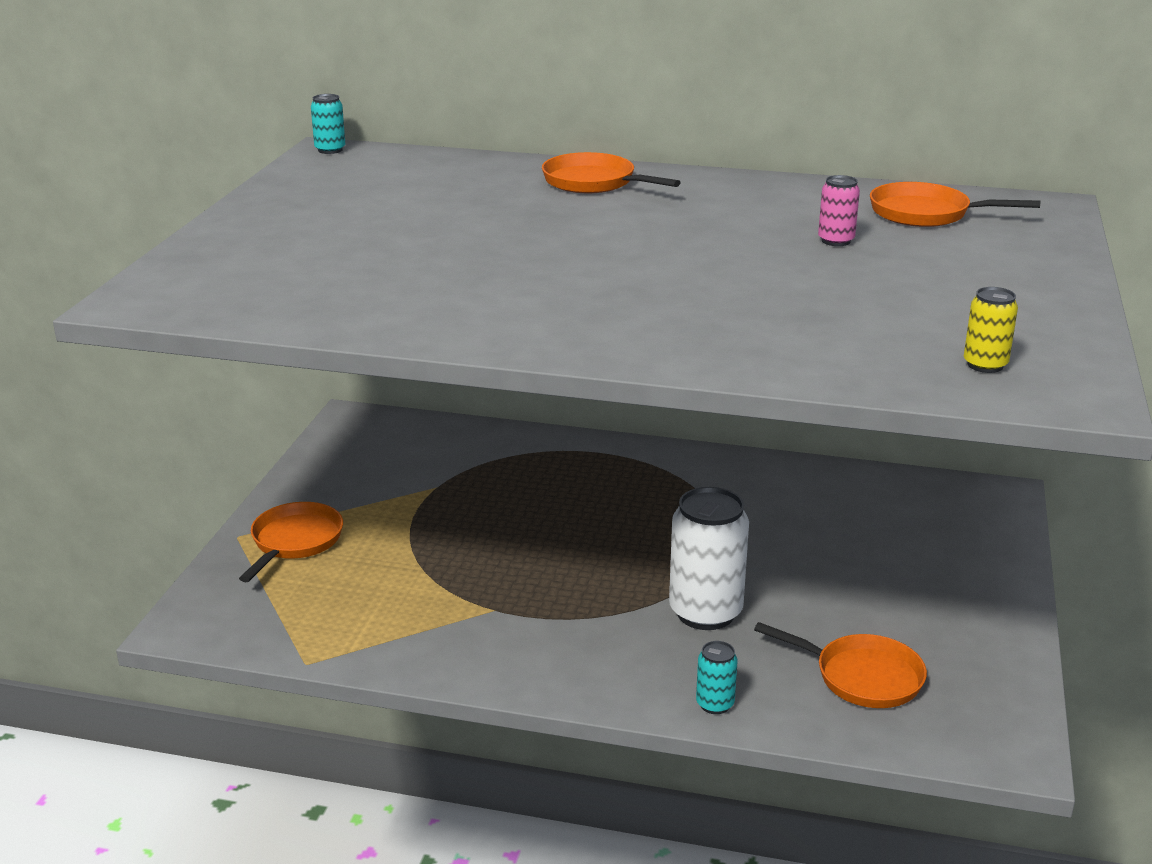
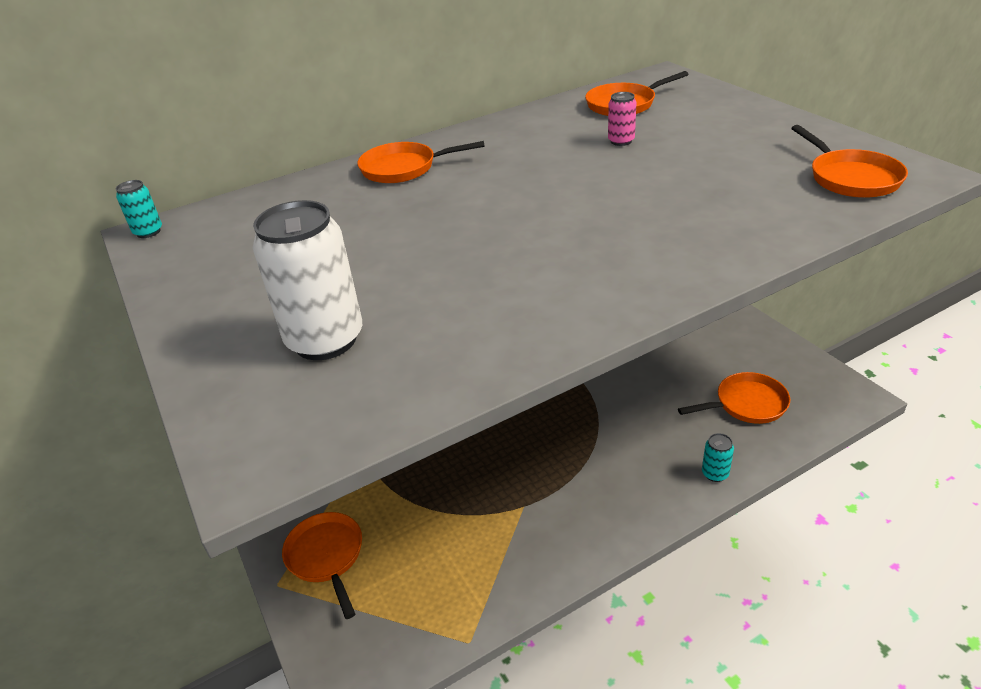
camera: 40 degrees left, 10 degrees up
(705, 612) = (630, 421): white can -> white can (325, 340)
(985, 365) = (850, 178): yellow can -> orange pan

